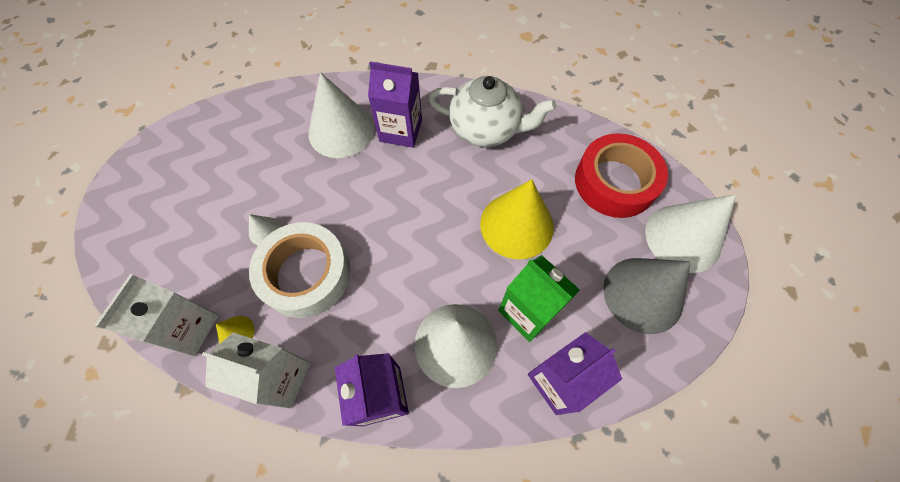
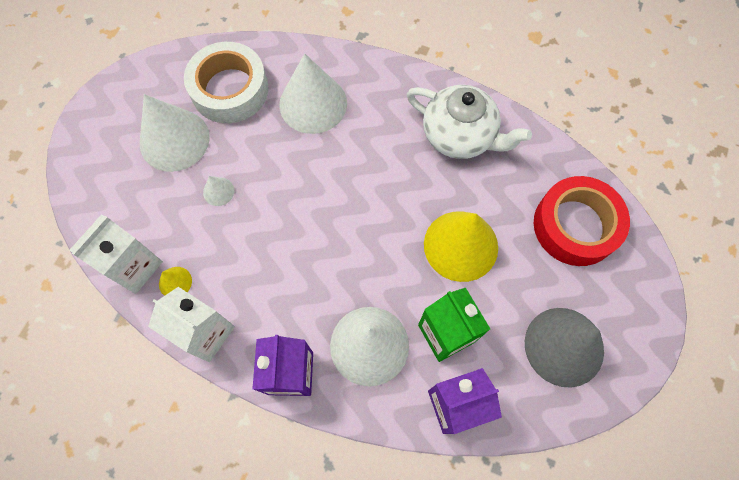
camera: 15 degrees right, 5 degrees up
(306, 274) = (248, 243): white tape -> white tape (230, 89)
(401, 131) = (372, 117): purple carton -> none
(683, 238) = (625, 301): white cone -> white cone (174, 140)

